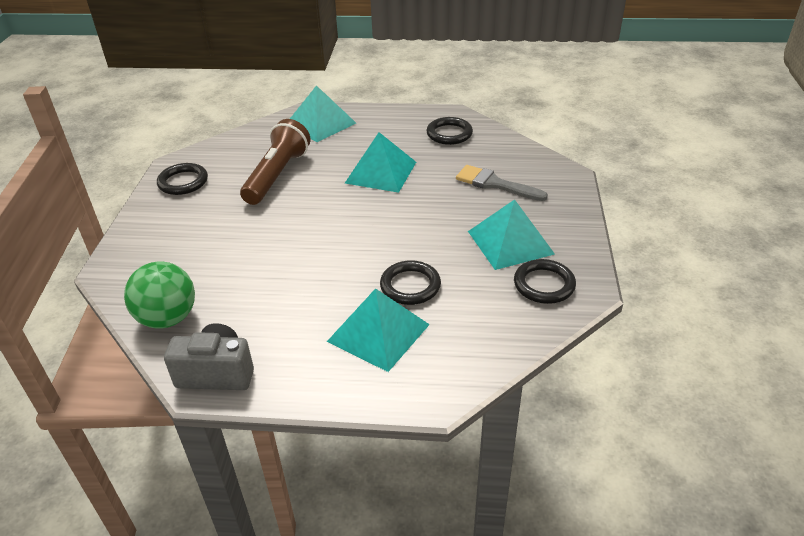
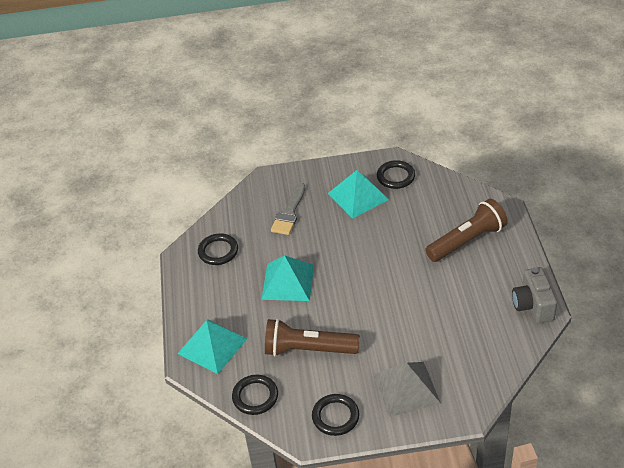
camera: 100 degrees left, 5 degrees up
(168, 318) = (500, 351): green ball -> none
(177, 232) = (406, 388): none -> grey pyramid
(378, 333) = (467, 241): turquoise pyramid -> brown flashlight
(410, 286) = (419, 235): black ring -> black ring (255, 396)

